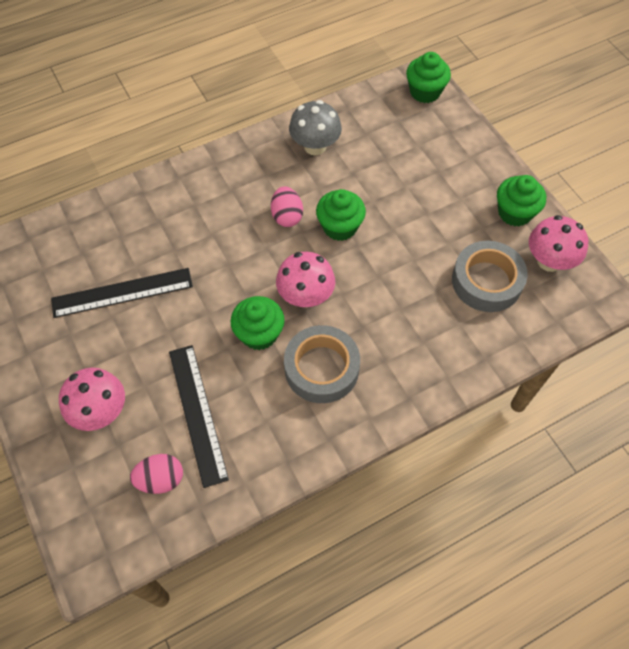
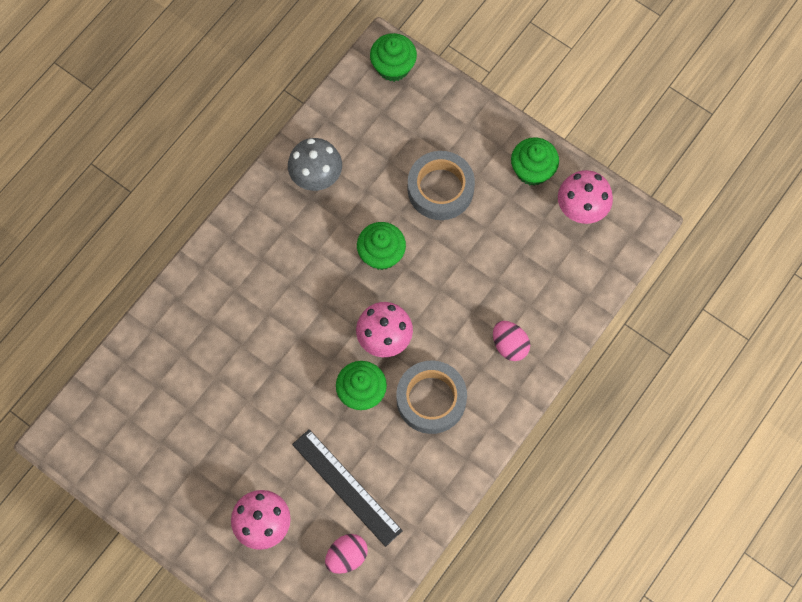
camera: 25 degrees left, 10 degrees up
(122, 293) = (218, 408): black ruler -> none
(287, 216) = (327, 264): pink egg -> pink egg (509, 345)
(486, 281) = (535, 252): grey tape -> grey tape (440, 189)

